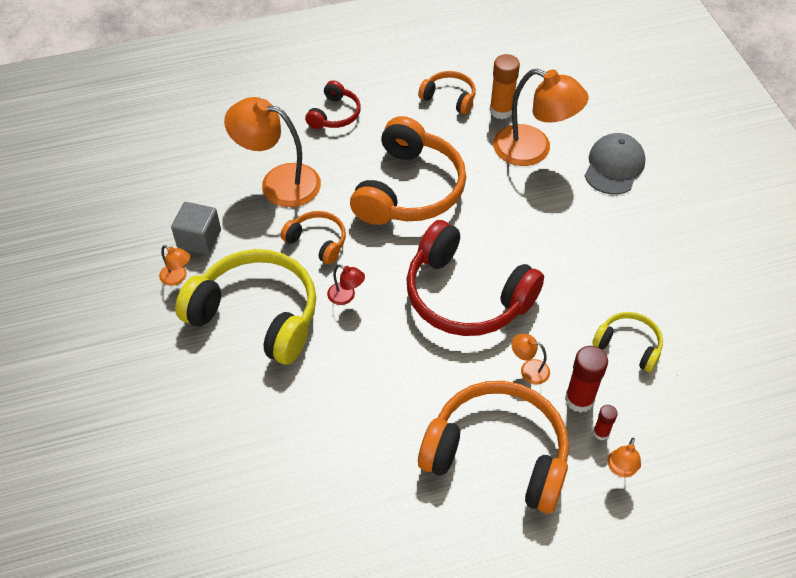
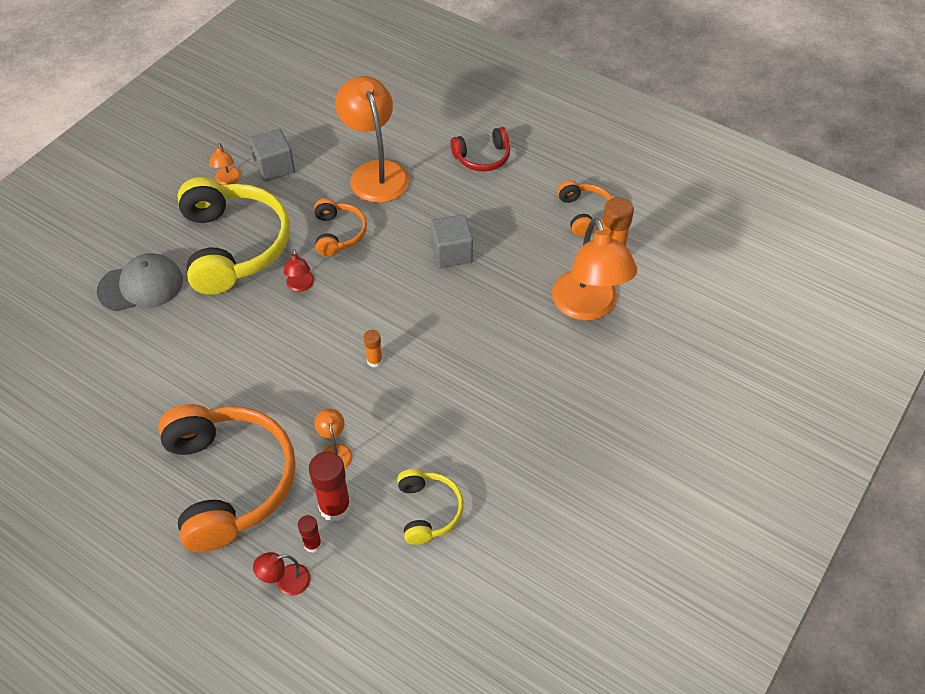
camera: 50 degrees right, 0 degrees up
(408, 189) = (451, 253): orange headphones -> grey cube
(466, 295) = (374, 361): red headphones -> orange glue stick
(614, 166) = (634, 377): grey cap -> grey cap (141, 285)
(621, 469) = (286, 582): orange lamp -> red lamp

